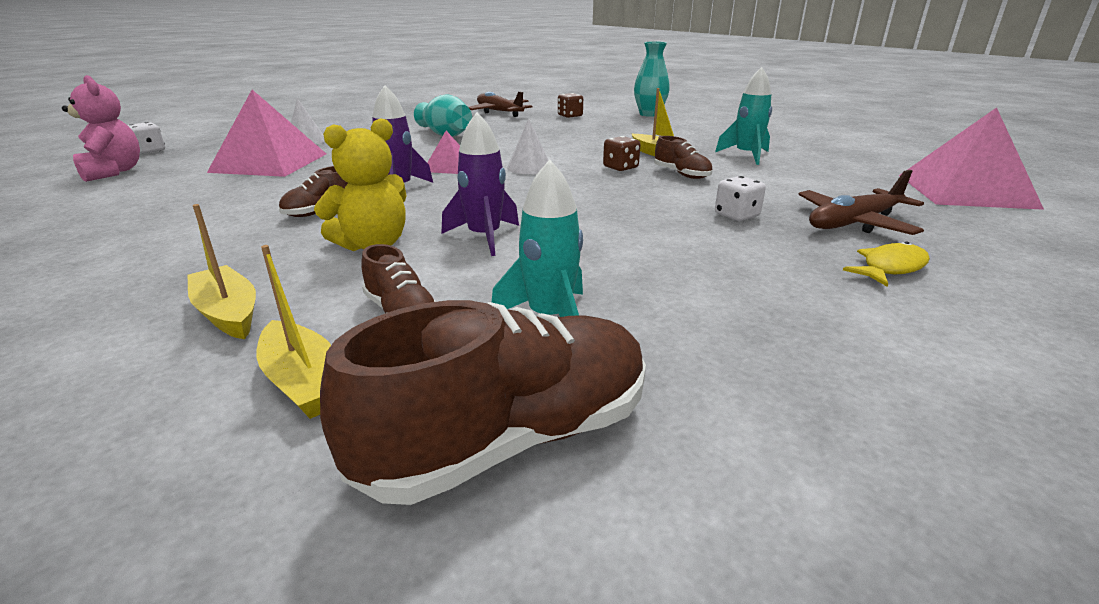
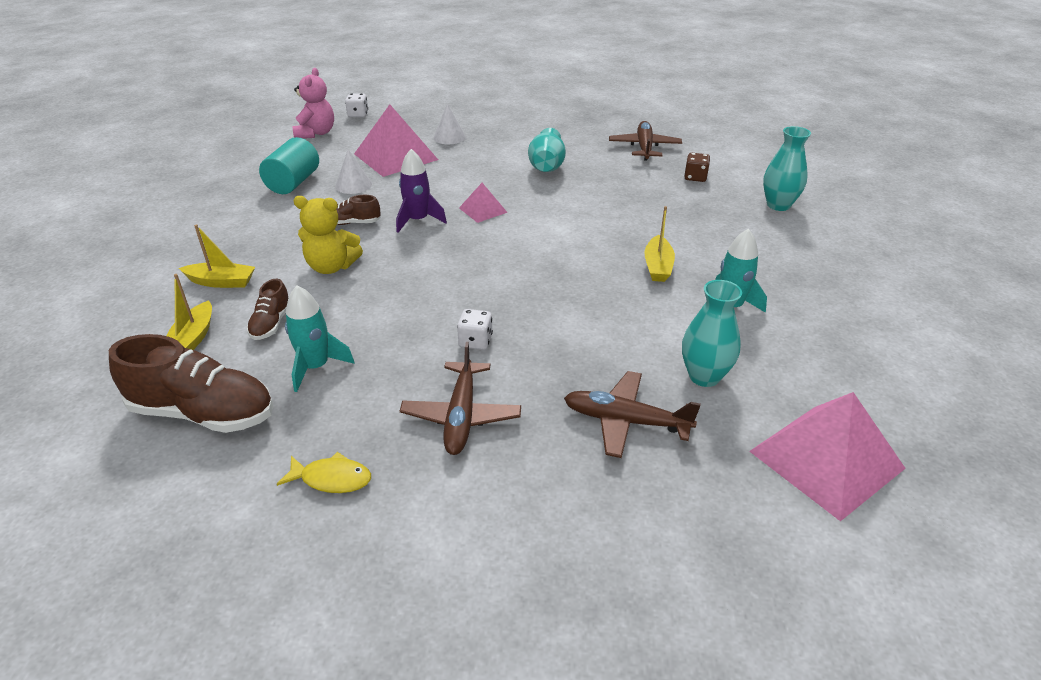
camera: 45 degrees right, 10 degrees up
(161, 209) = (293, 183): none -> turquoise cylinder
(228, 313) = (221, 282): yellow boat -> yellow boat turned 90 degrees clockwise
(484, 237) = (387, 292): purple rocket -> none
(529, 167) = (530, 236): white cone -> white cone (353, 185)
(620, 167) = (592, 268): brown dice -> none
(681, 174) = (620, 300): brown shoe -> none
(736, 215) = (561, 362): white dice -> white dice (475, 341)
(764, 276) = (461, 416): none -> brown plane
(823, 186) = (704, 376): none -> turquoise vase
(890, 268) = (548, 465): yellow fish -> yellow fish (331, 479)

